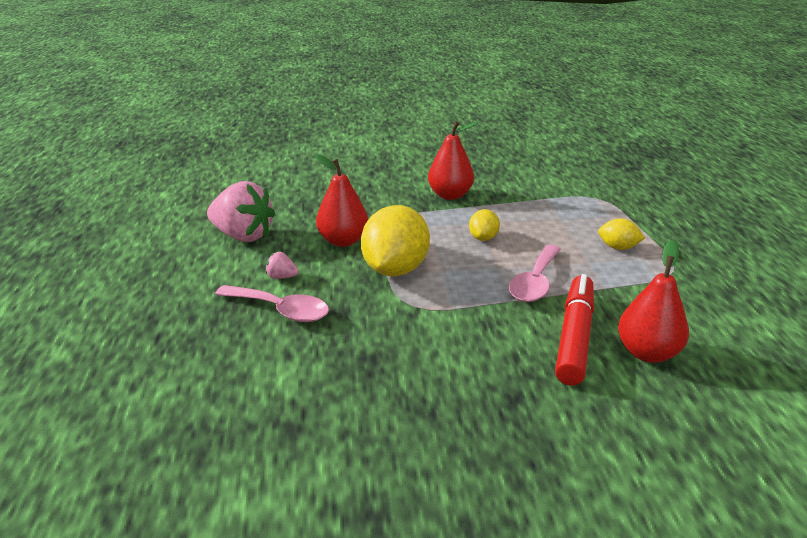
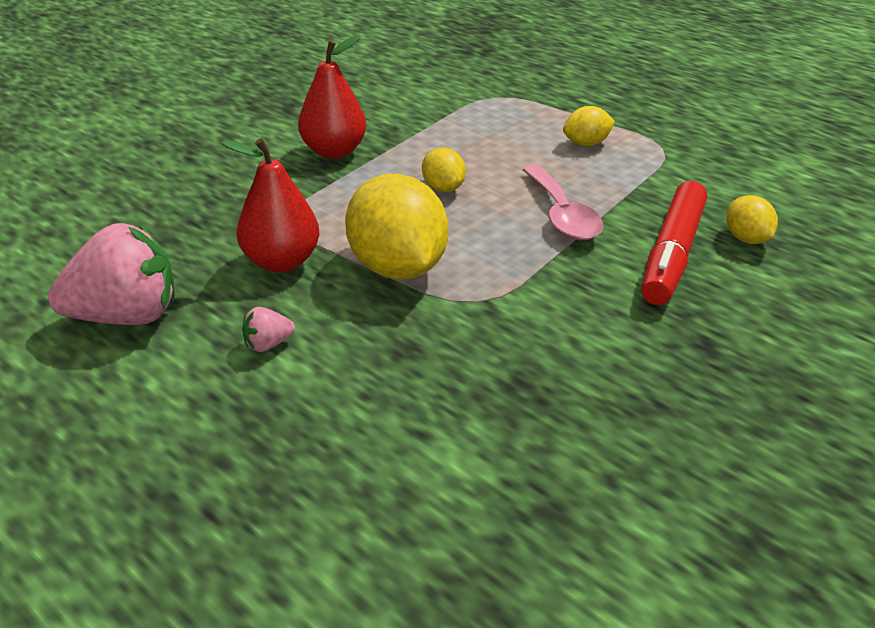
camera: 40 degrees left, 5 degrees up
(280, 310) = (330, 386): pink spoon -> none
(574, 337) = (672, 254): red marker -> red marker turned 135 degrees counterclockwise
(647, 353) = (747, 239): red pear -> yellow lemon

